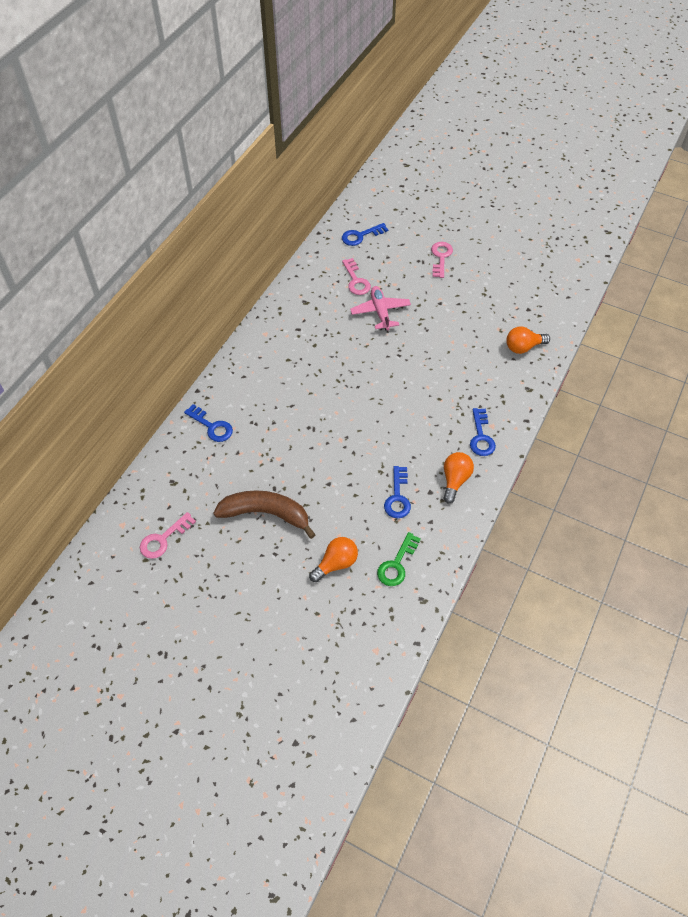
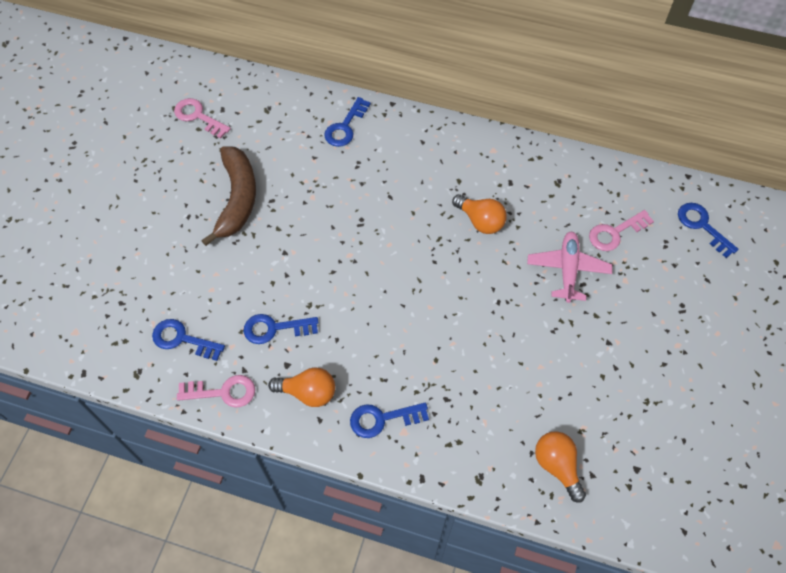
camera: 80 degrees right, 5 degrees up
(336, 563) = (179, 277): orange light bulb -> orange light bulb (480, 221)
(380, 312) = (567, 270): pink plane -> pink plane turned 60 degrees counterclockwise
(396, 564) = (182, 339): green key -> blue key
(441, 257) = (700, 334): pink key -> pink key (223, 392)

